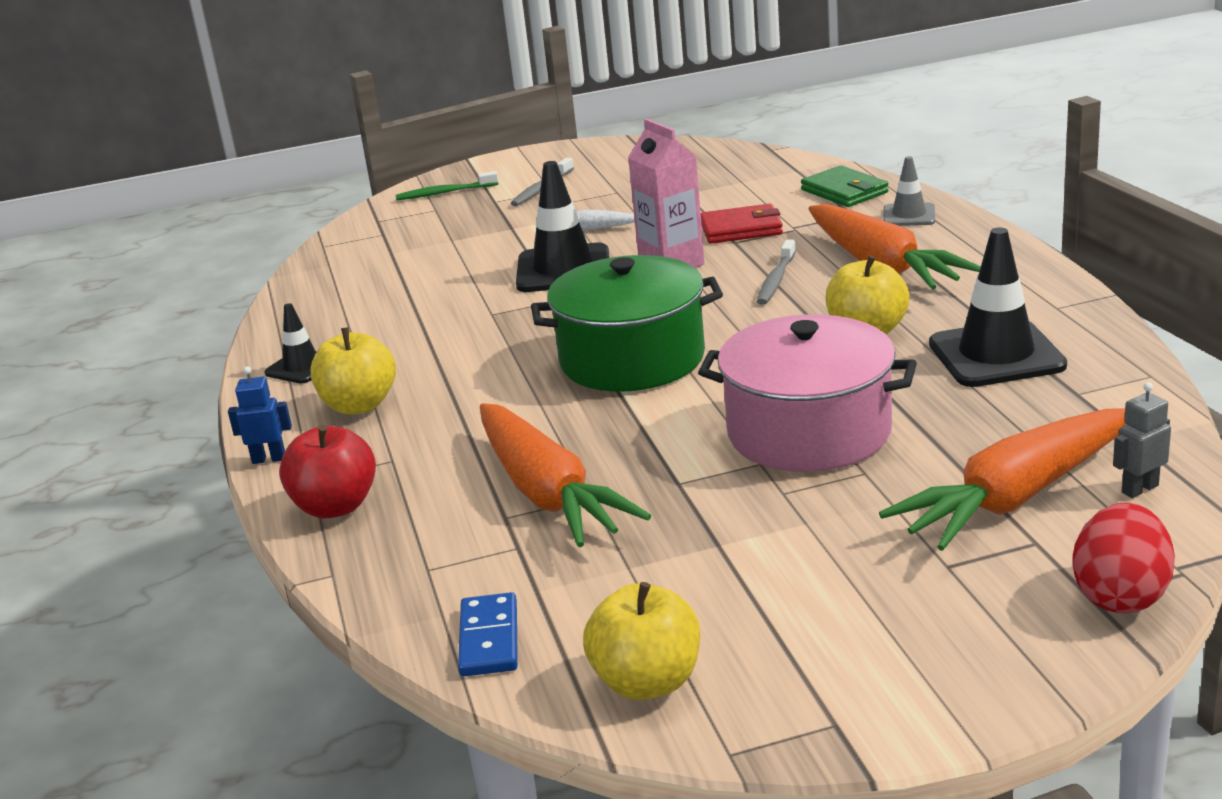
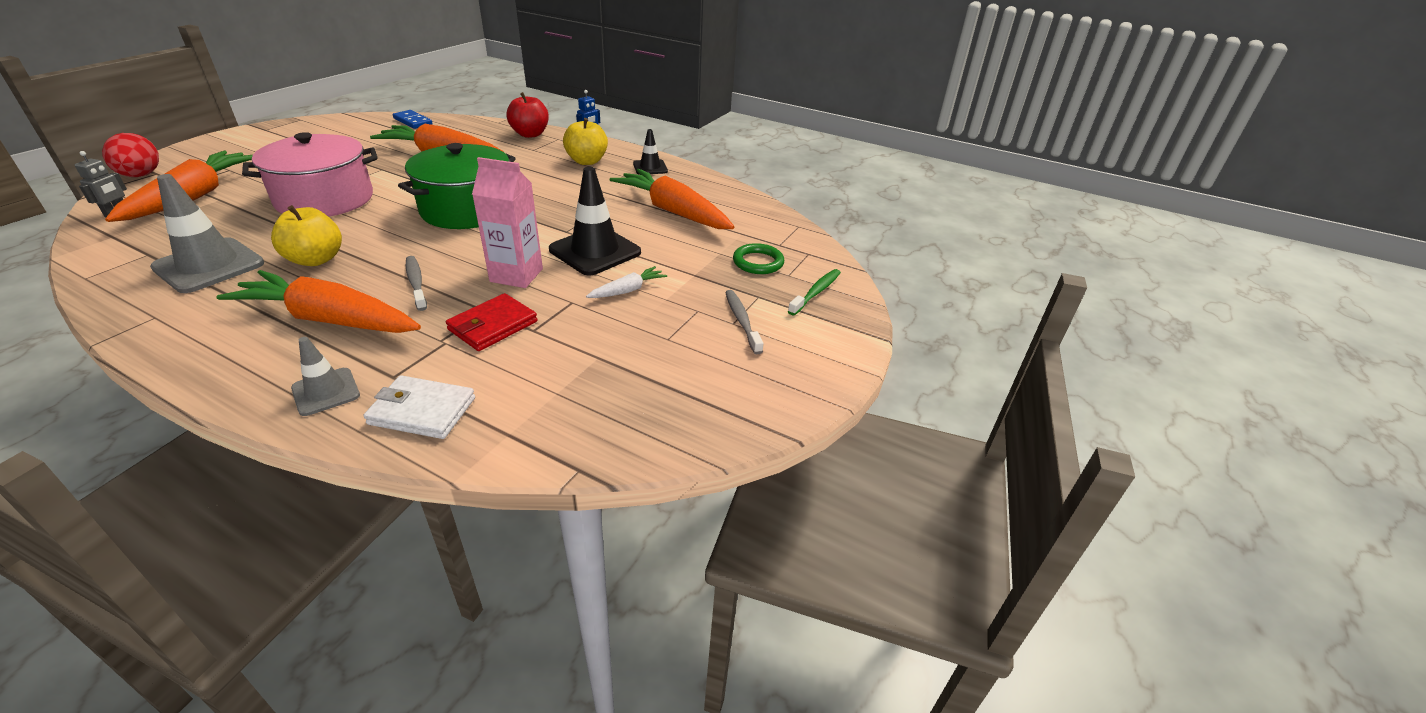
camera: 130 degrees right, 10 degrees up
(406, 293) = (673, 211): none -> orange carrot
(437, 224) = (758, 262): none -> green ring
(647, 682) = (342, 124): yellow apple -> none
(844, 191) = (422, 411): green wallet -> white wallet
(996, 355) = (209, 266): black traffic cone -> grey traffic cone

